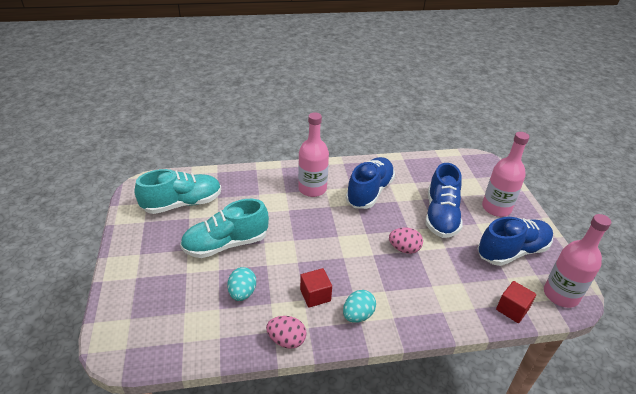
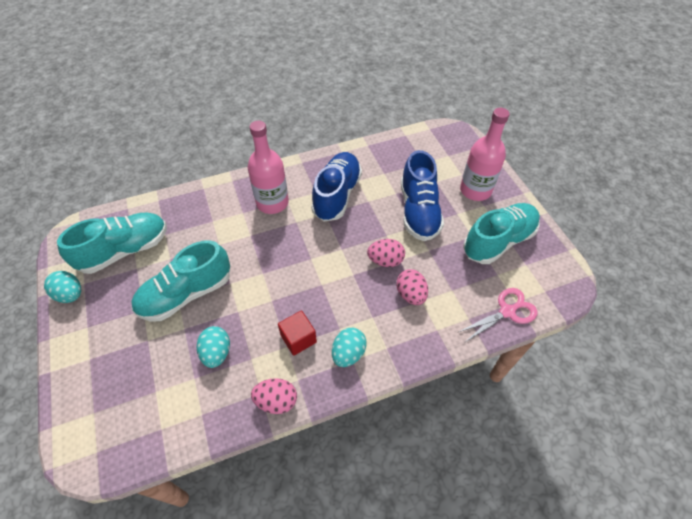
camera: 10 degrees left, 15 degrees up
(132, 228) = (70, 294): none -> turquoise egg
(423, 279) = (410, 294): none -> pink egg
(512, 251) = (498, 241): blue shoe -> turquoise shoe
(512, 309) = (507, 311): red cube -> pink scissors
(560, 295) = (553, 284): pink bottle -> none

